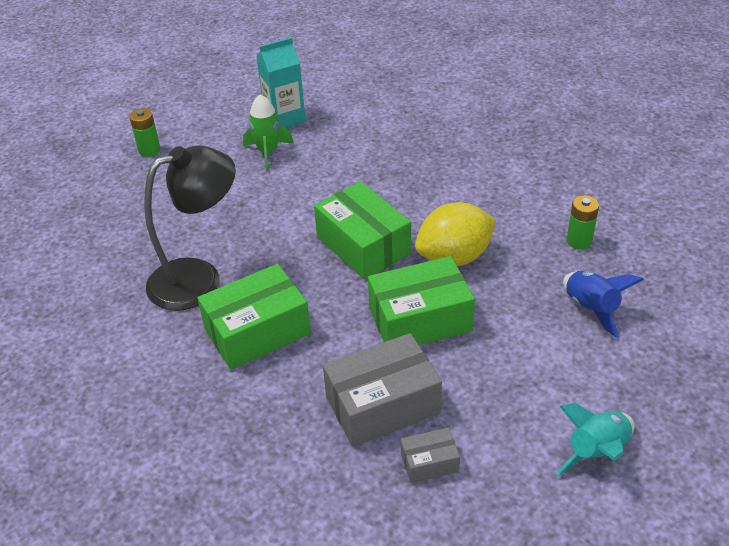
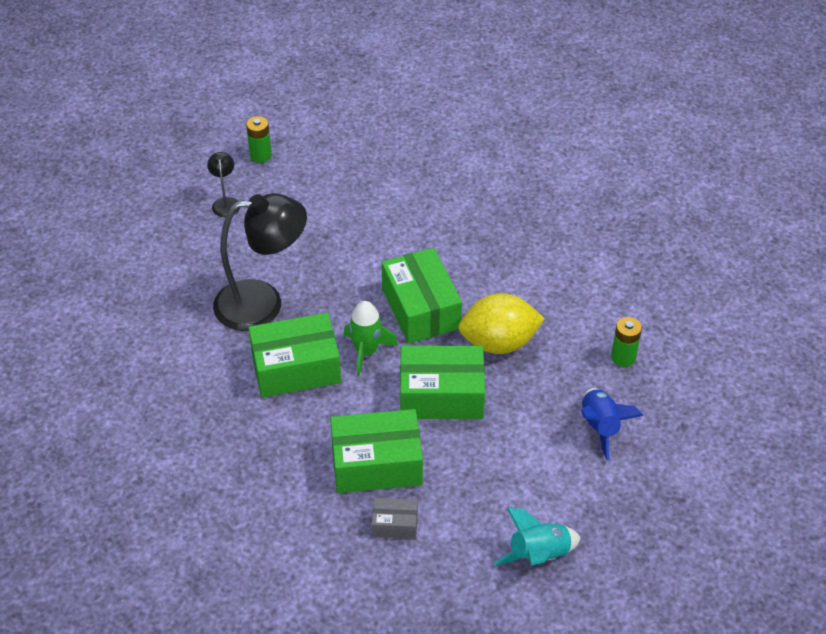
camera: 15 degrees right, 5 degrees up
(127, 197) = (225, 203): none -> black lamp
(268, 152) = (370, 186): green rocket -> green rocket (366, 351)
(284, 118) = (400, 151): turquoise carton -> none
(382, 404) = (376, 463): grey box -> green box

